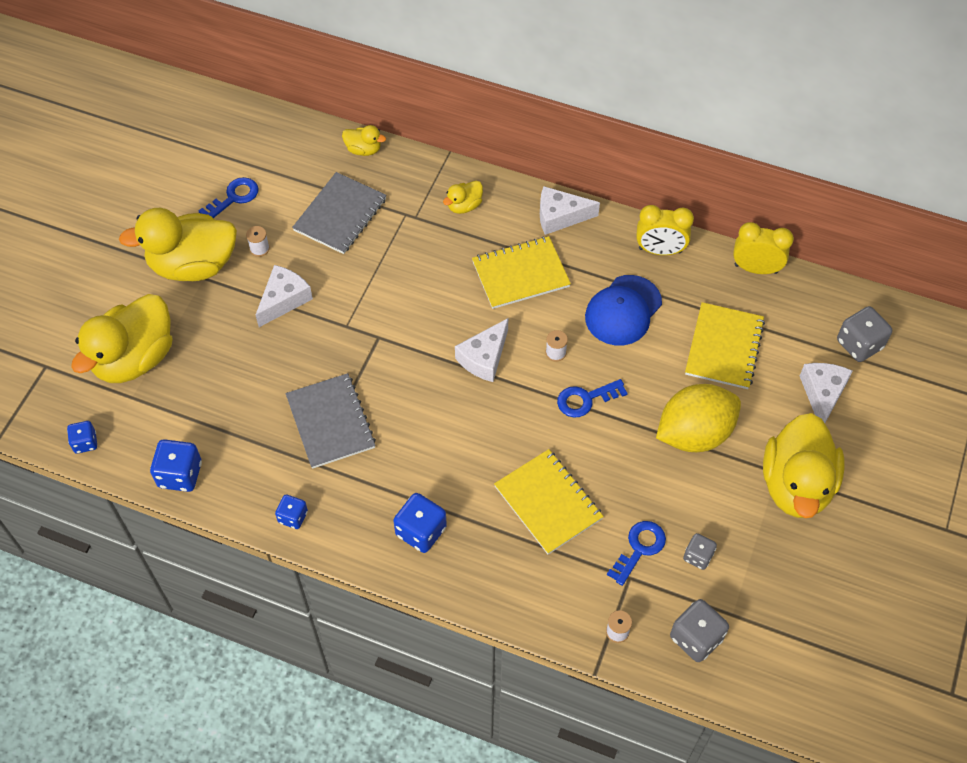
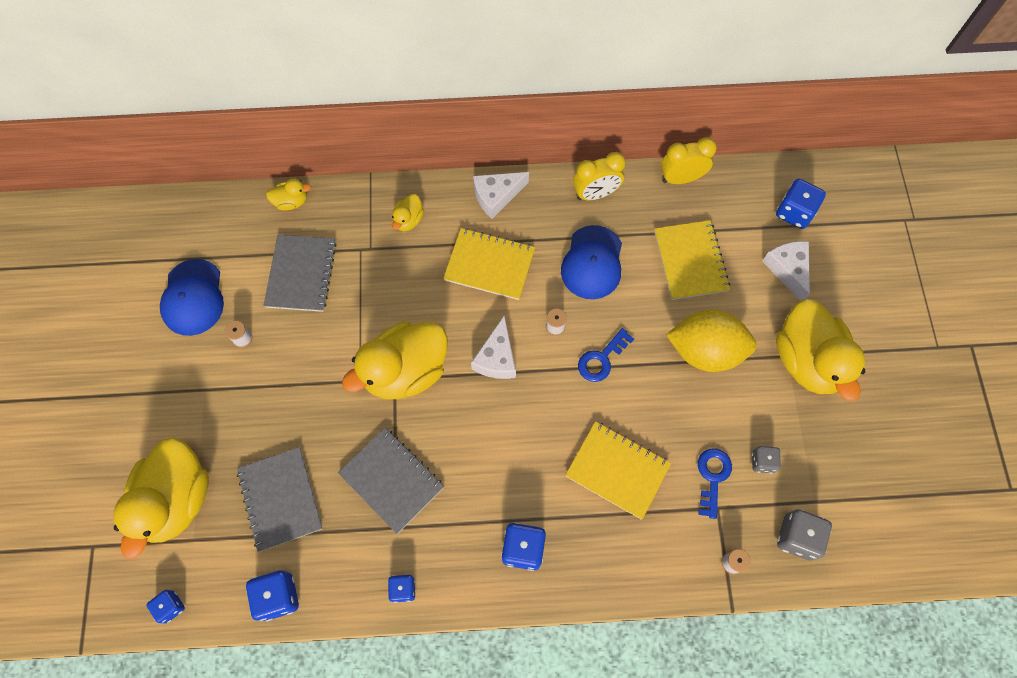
camera: 25 degrees left, 10 degrees up
(193, 265) = (187, 381): yellow duck -> yellow duck (405, 371)
(224, 396) = (280, 499): none -> grey notebook
(234, 197) = (193, 297): blue key -> blue cap
(284, 300) = (290, 379): white cheese -> none
(520, 274) = (489, 265): yellow notebook -> yellow notebook turned 60 degrees clockwise
(694, 433) = (705, 351): yellow lemon -> yellow lemon turned 60 degrees clockwise
(859, 344) = (794, 212): grey dice -> blue dice

